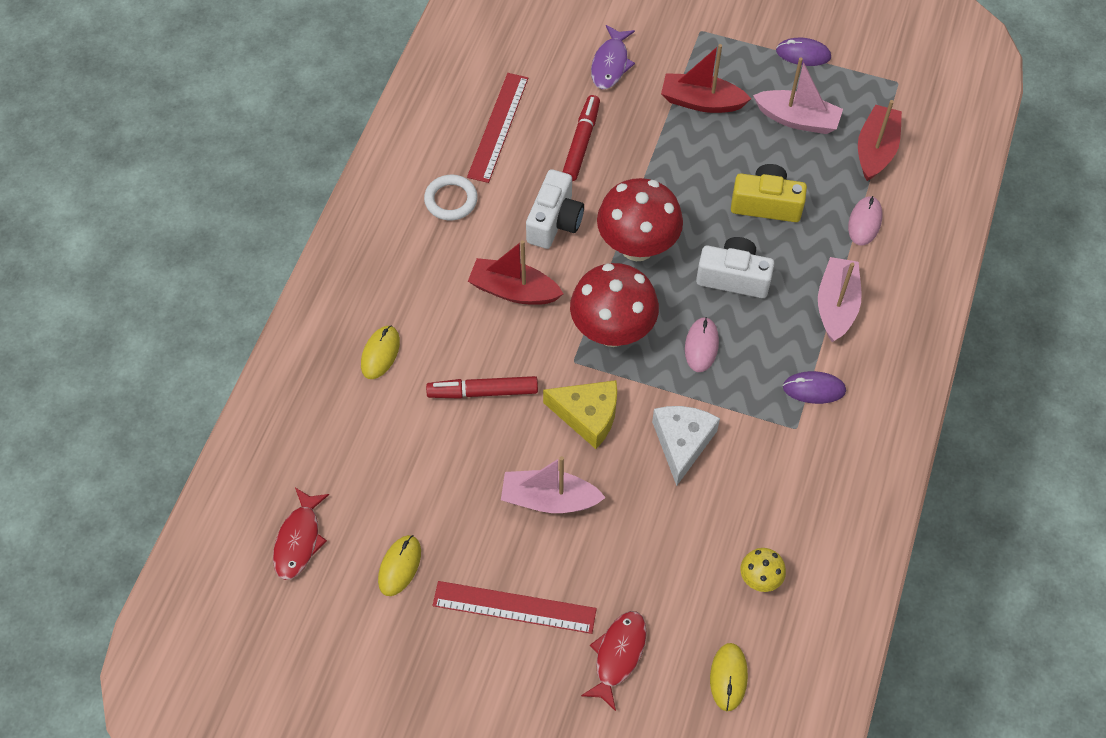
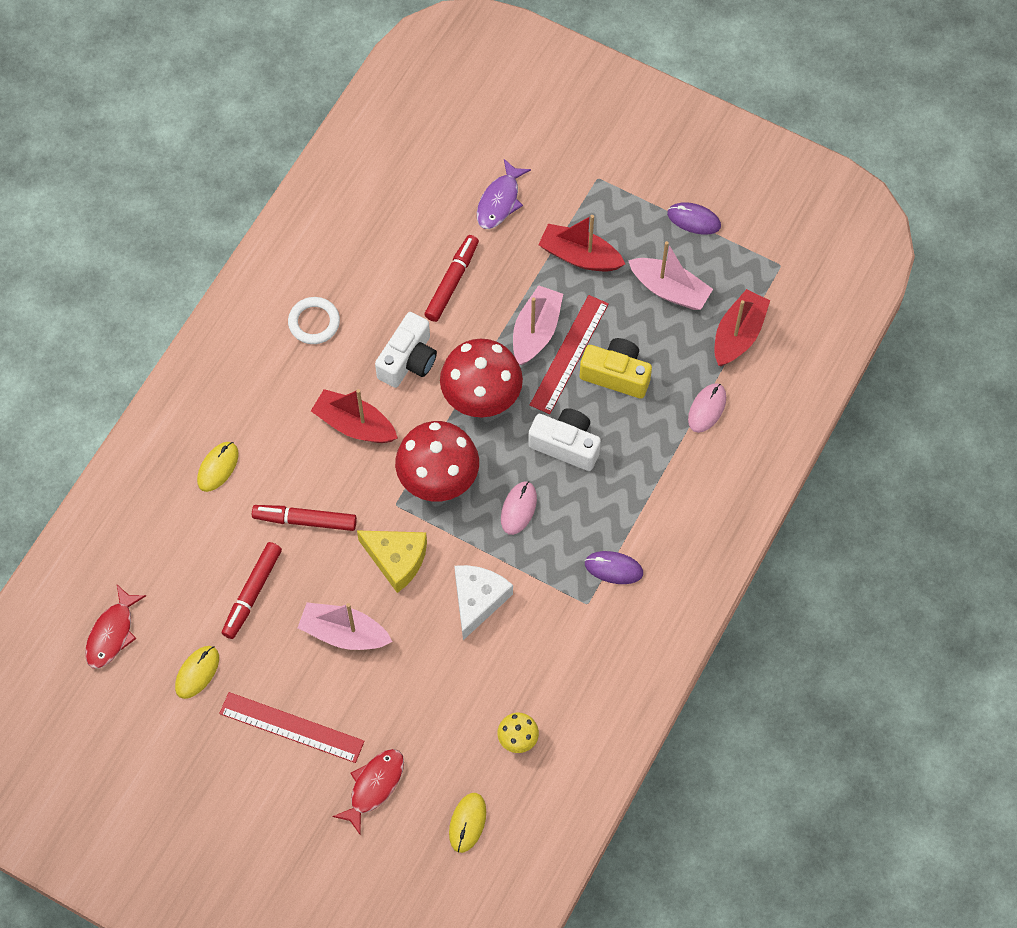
camera: 10 degrees right, 5 degrees up
(442, 474) = (252, 593): none -> red marker
(498, 127) = (375, 252): red ruler -> red ruler (569, 354)
(836, 305) = (657, 489): pink boat -> pink boat (536, 331)

